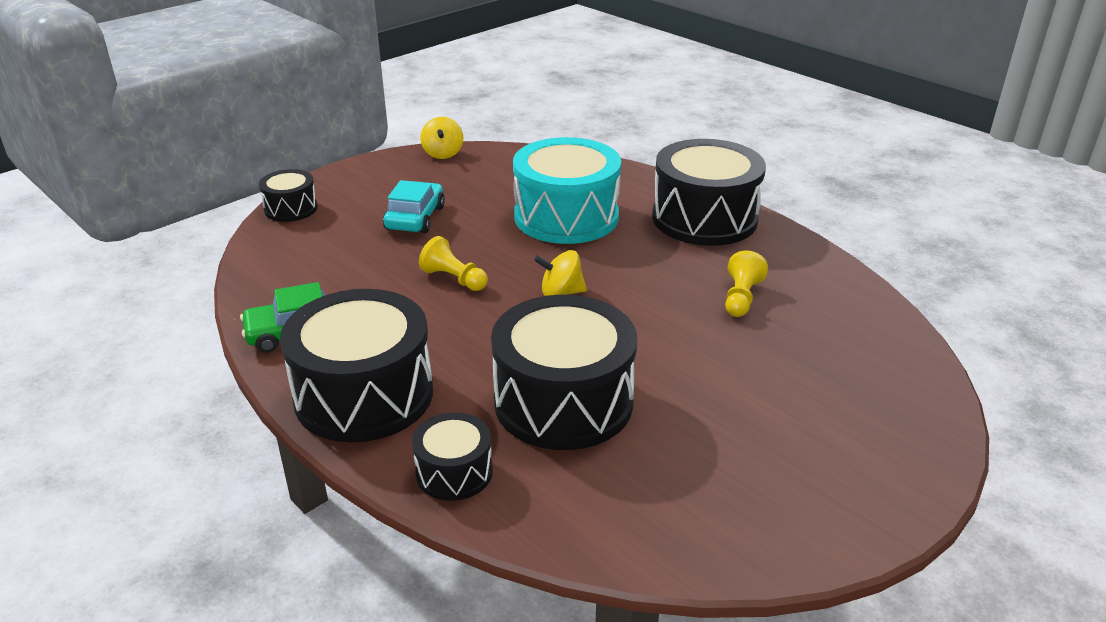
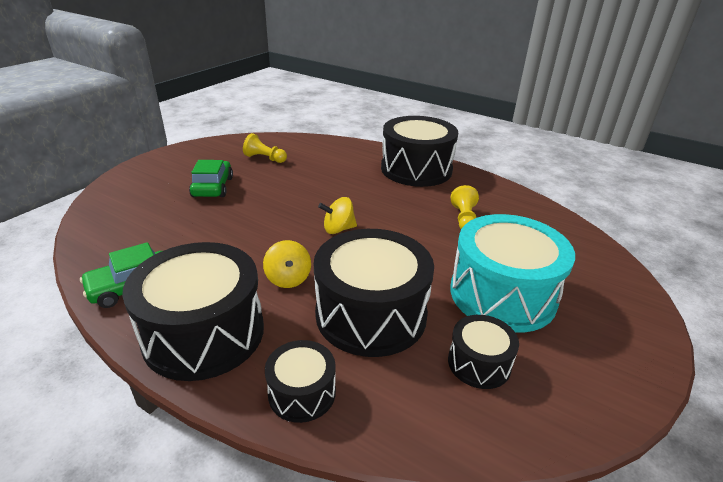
camera: 15 degrees left, 0 degrees up
(291, 208) = (112, 189): black drum -> black drum (479, 363)
(415, 218) = (213, 187): turquoise car -> green car
(443, 153) = (222, 142): yellow spinning top -> yellow spinning top (288, 278)
(454, 279) = (255, 228): yellow pawn -> yellow pawn (265, 158)
(566, 217) = (323, 176): turquoise drum -> turquoise drum (502, 294)

